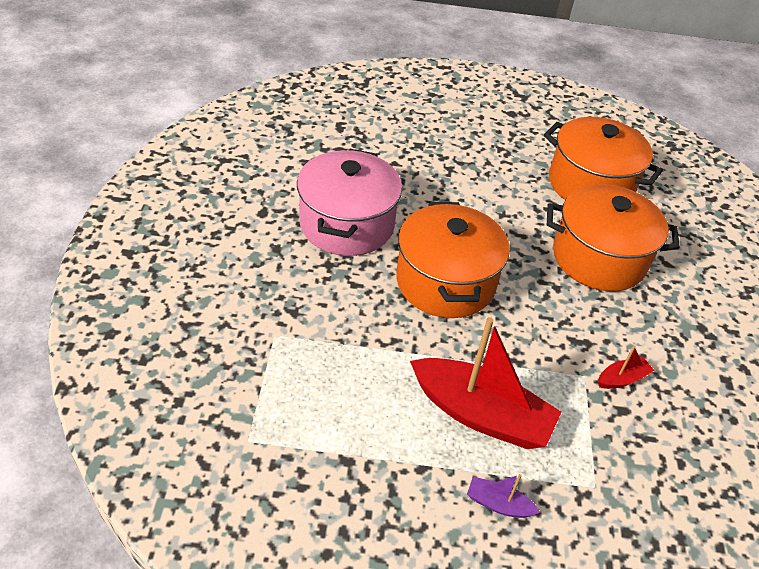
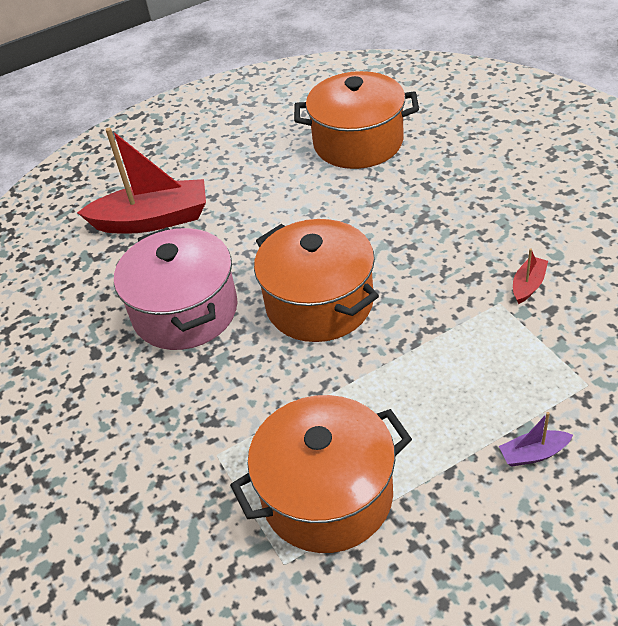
camera: 25 degrees left, 0 degrees up
(481, 414) = (452, 392): red boat -> red boat (153, 220)
(599, 258) = (421, 200): orange pot -> orange pot (327, 495)

